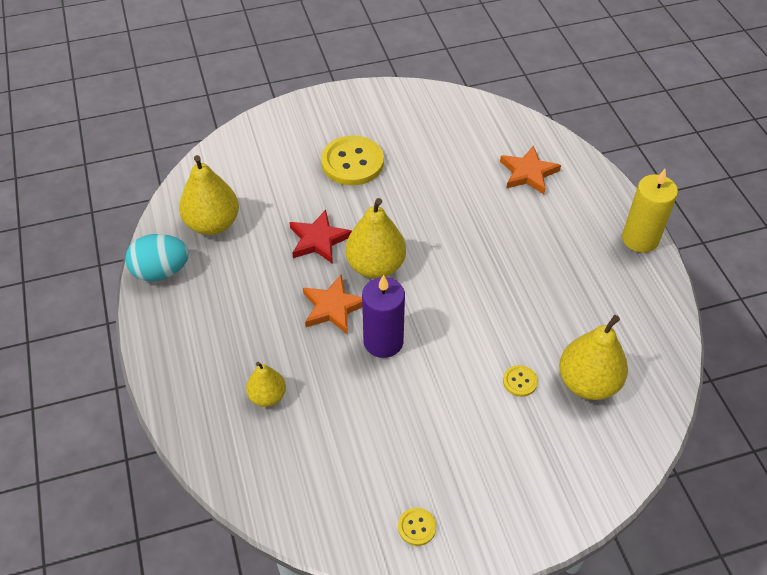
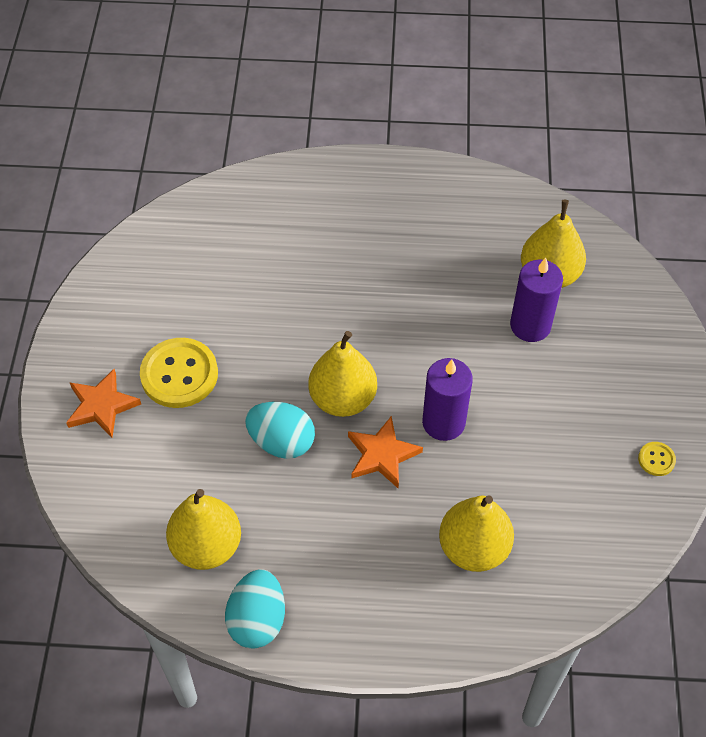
camera: 70 degrees left, 5 degrees up
(267, 396) = (473, 548): yellow pear -> yellow pear, size x1.71
(318, 240) = (281, 442): red star -> turquoise egg
(520, 381) = (530, 325): yellow button -> purple candle
(528, 173) = (276, 221): orange star -> orange star (102, 406)
(640, 239) = (403, 169): yellow candle -> none

